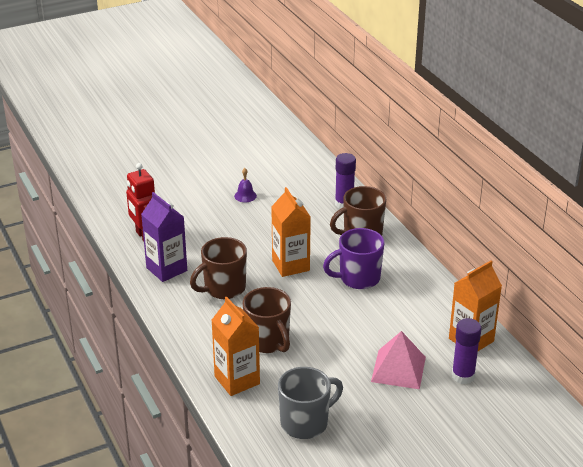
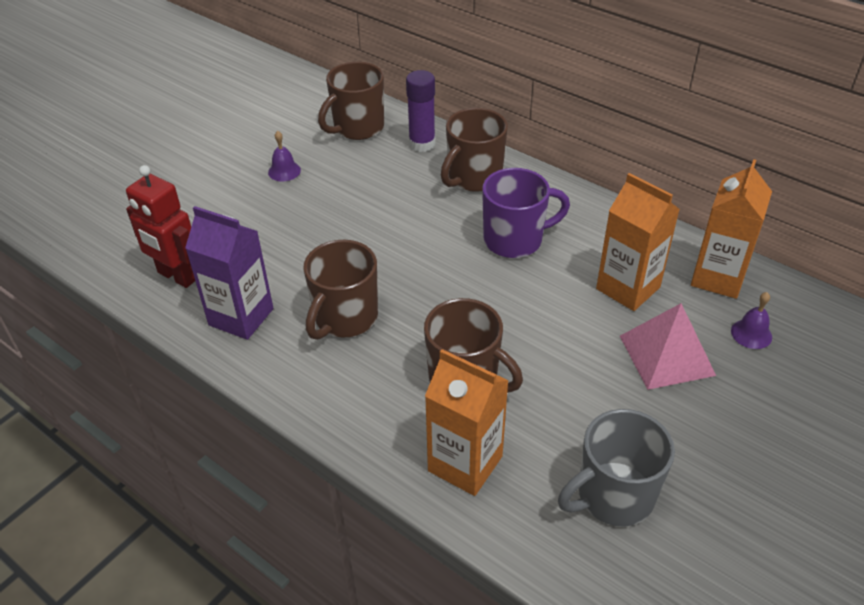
camera: 25 degrees left, 10 degrees up
(290, 265) = (414, 251): orange carton -> orange carton (628, 288)
(305, 423) = (613, 496): grey mug -> grey mug turned 150 degrees counterclockwise
(310, 182) = (357, 128): none -> brown mug
(358, 278) = (515, 240): purple mug -> purple mug turned 150 degrees counterclockwise
(463, 376) = (751, 334): purple glue stick -> purple bell

